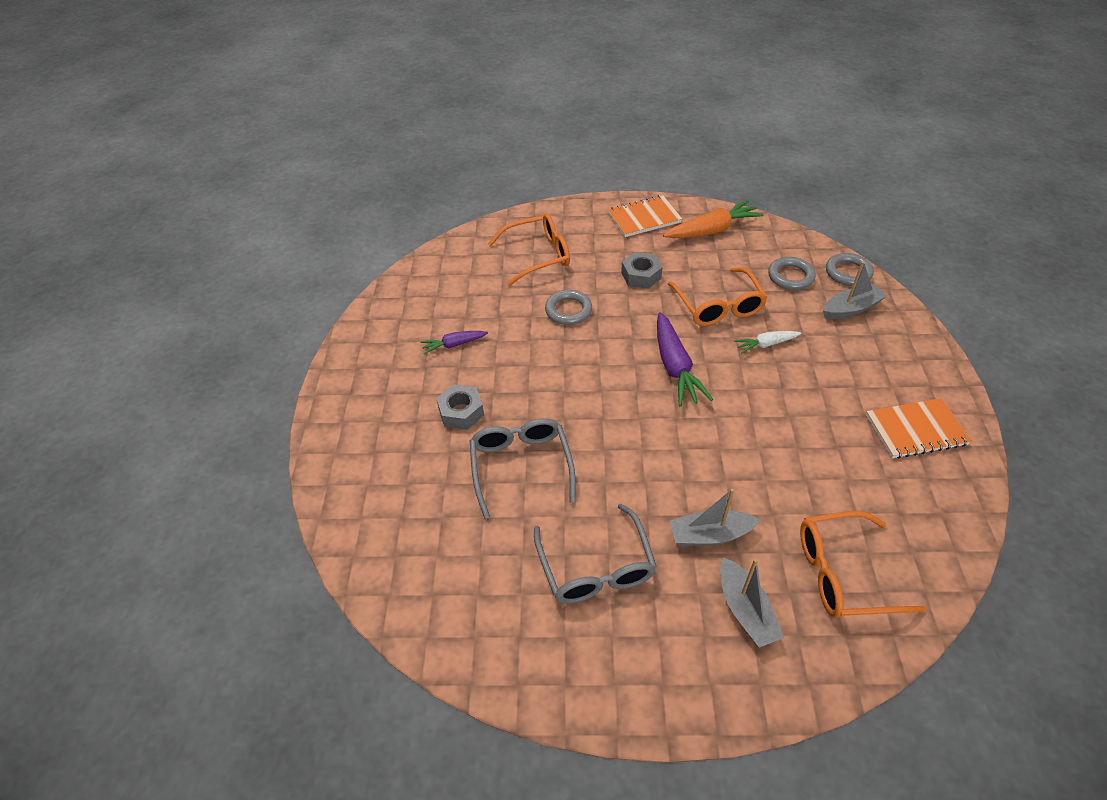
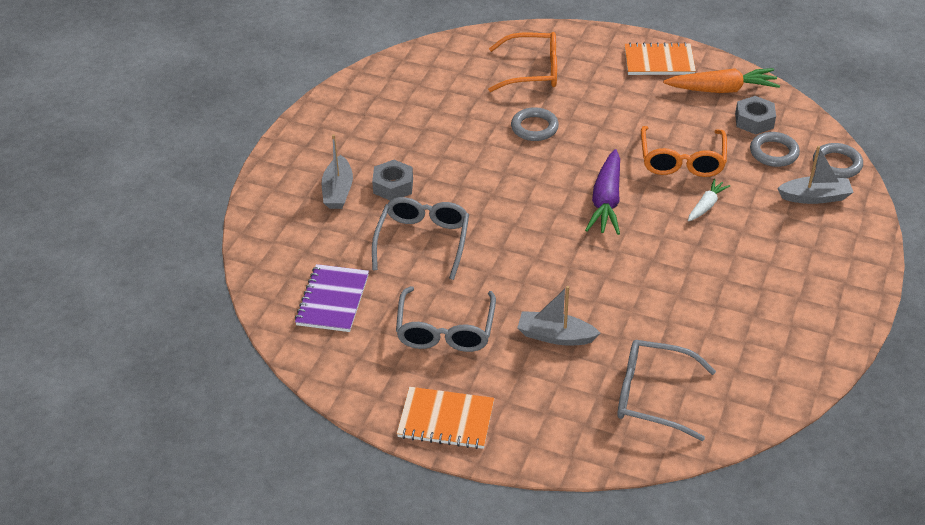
camera: 20 degrees right, 5 degrees down
(454, 344) = (414, 130): purple carrot -> none
(457, 571) = (332, 300): none -> purple notebook
(641, 275) = (622, 114): grey nut -> grey nut (754, 121)
(745, 610) = (551, 395): grey boat -> grey boat (338, 191)
(766, 344) = (706, 205): white carrot -> white carrot turned 120 degrees clockwise
(842, 573) = (652, 396): orange glasses -> grey glasses
(915, 430) = (801, 313): orange notebook -> orange notebook (446, 420)

